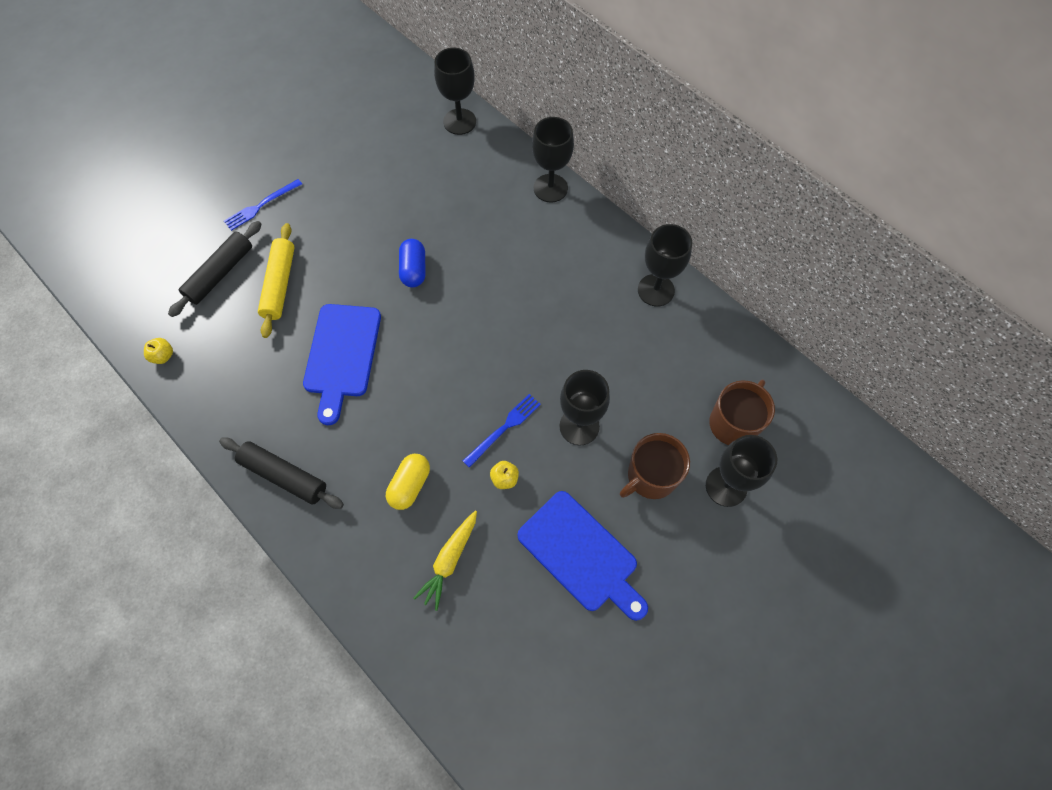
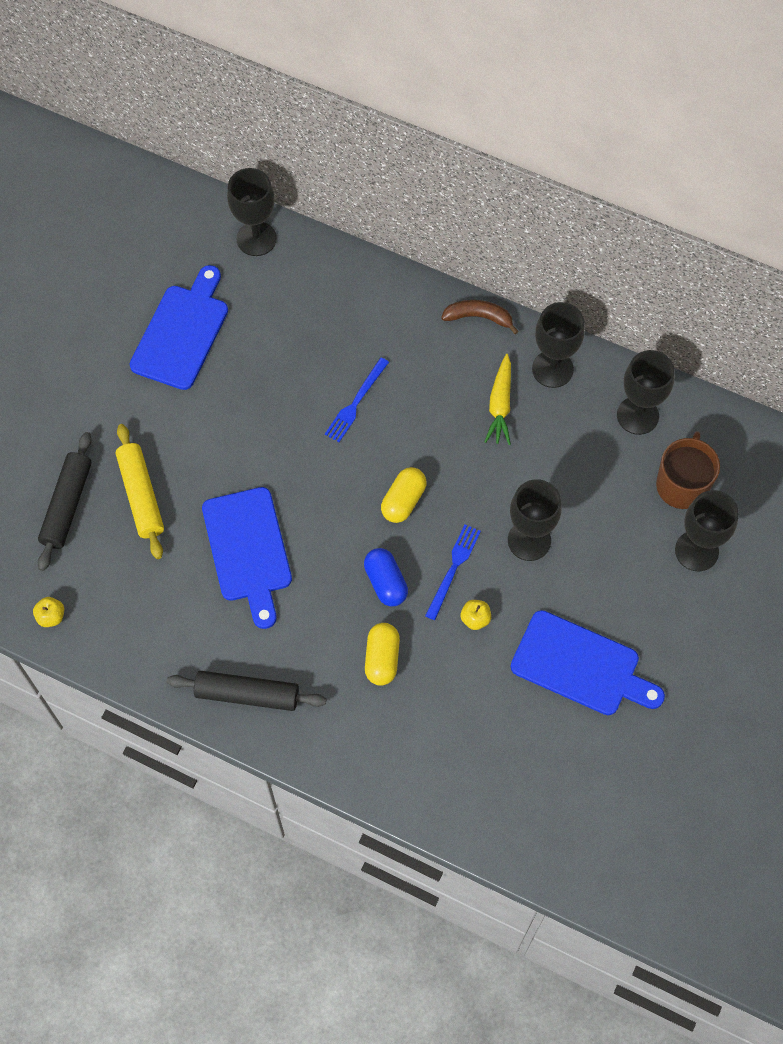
camera: 20 degrees left, 0 degrees up
(261, 206) = (74, 412): blue fork -> blue fork (356, 402)
(371, 172) = (182, 332): none -> blue cutting board
(414, 270) = (283, 431): blue capsule -> blue capsule (386, 582)
(449, 560) = (454, 717): yellow carrot -> yellow carrot (500, 405)
(486, 357) = (403, 501): none -> yellow capsule
(550, 188) = (393, 288): black goblet -> black goblet (637, 415)
(610, 231) = (479, 317): none -> brown banana
(651, 476) = (620, 566): brown mug -> none

